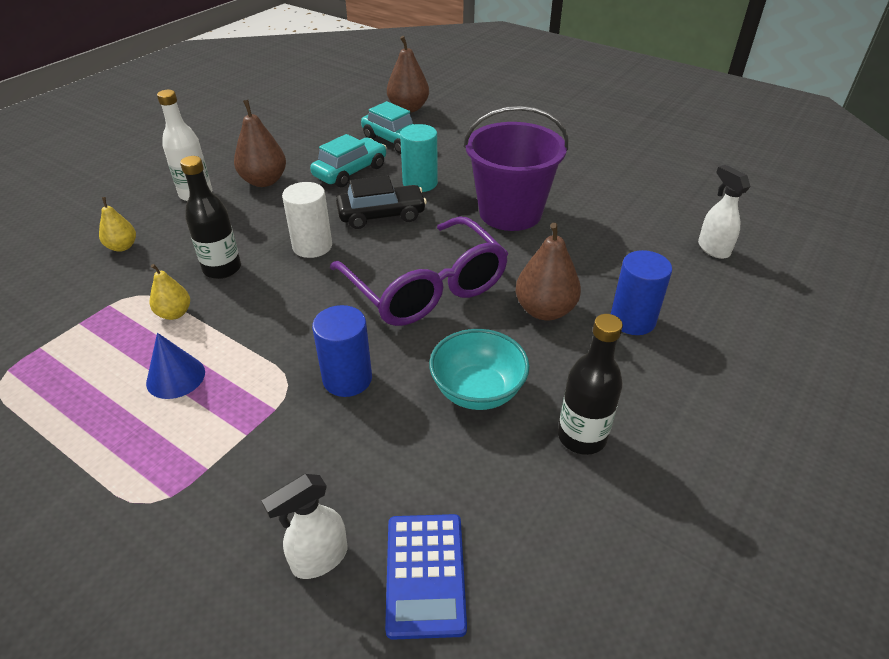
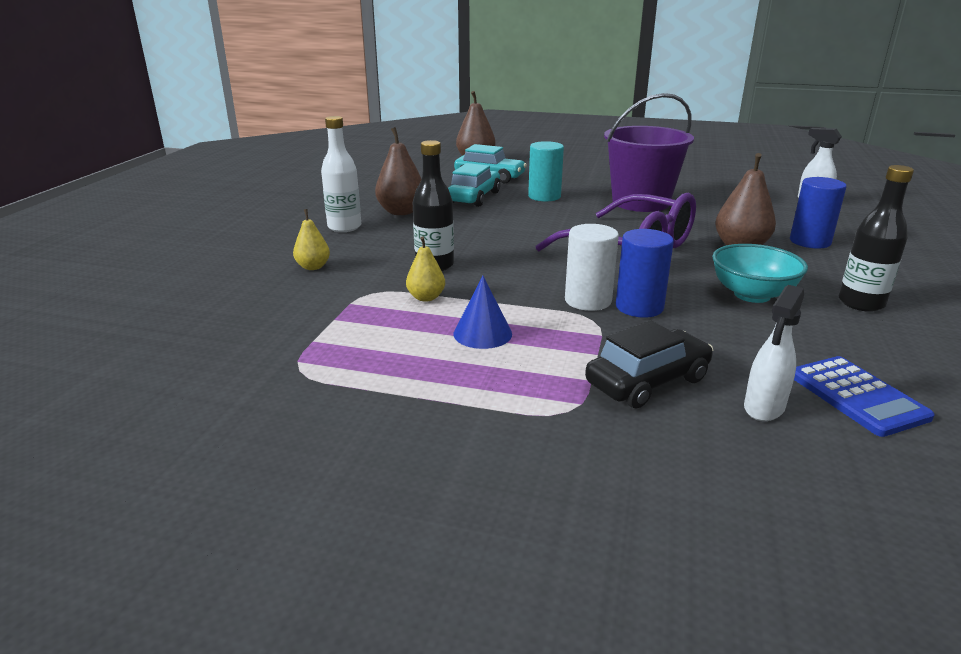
camera: 20 degrees left, 15 degrees down
(312, 246) = (500, 241): white cylinder -> white cylinder (588, 301)
(381, 215) = (537, 217): black car -> black car (647, 381)

